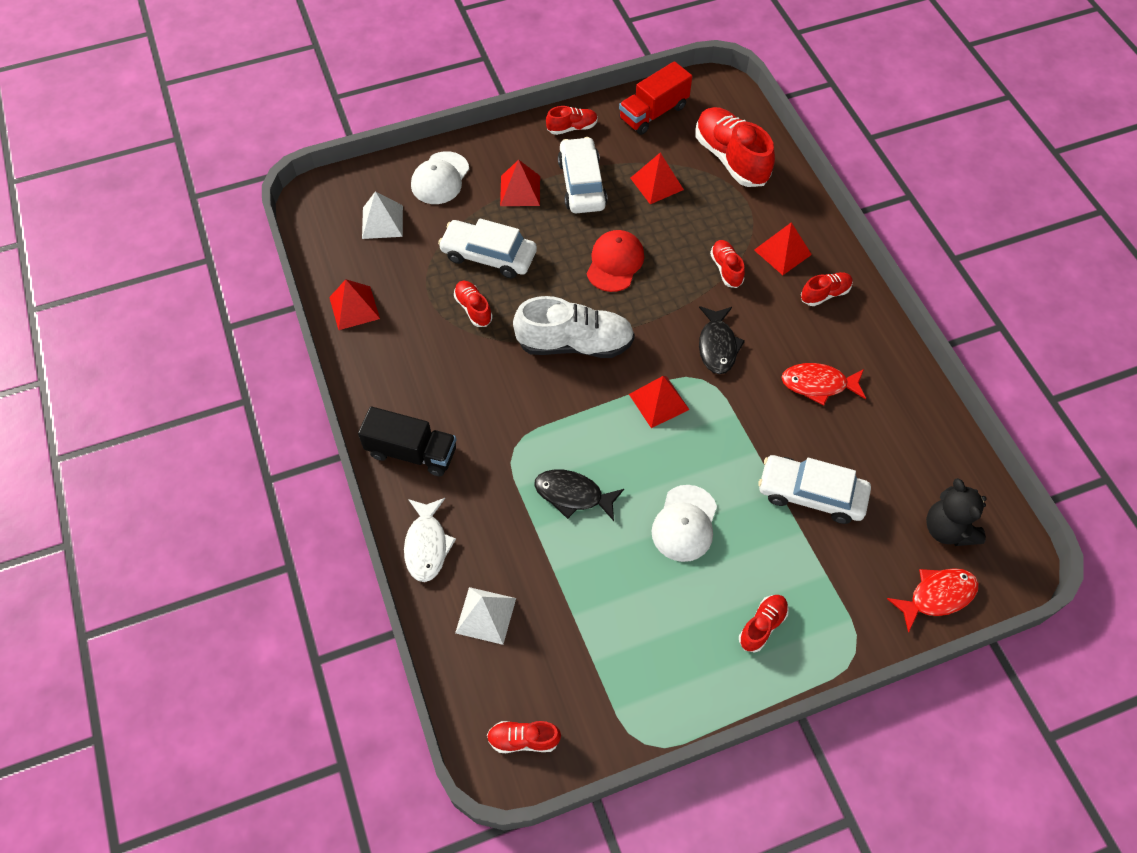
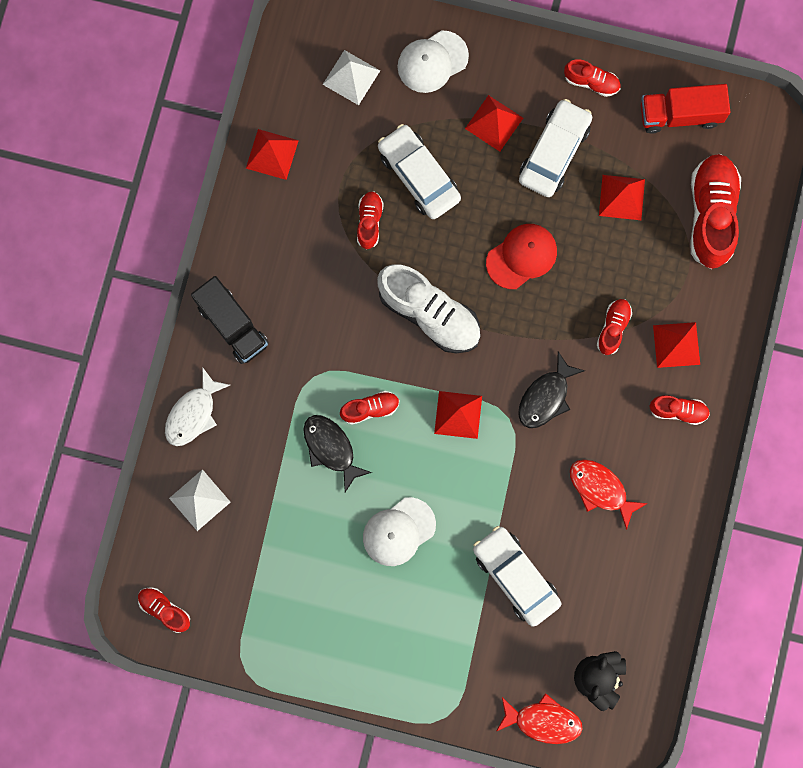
camera: 35 degrees right, 20 degrees up
(762, 626) = (394, 650): red shoe -> red shoe (370, 409)

